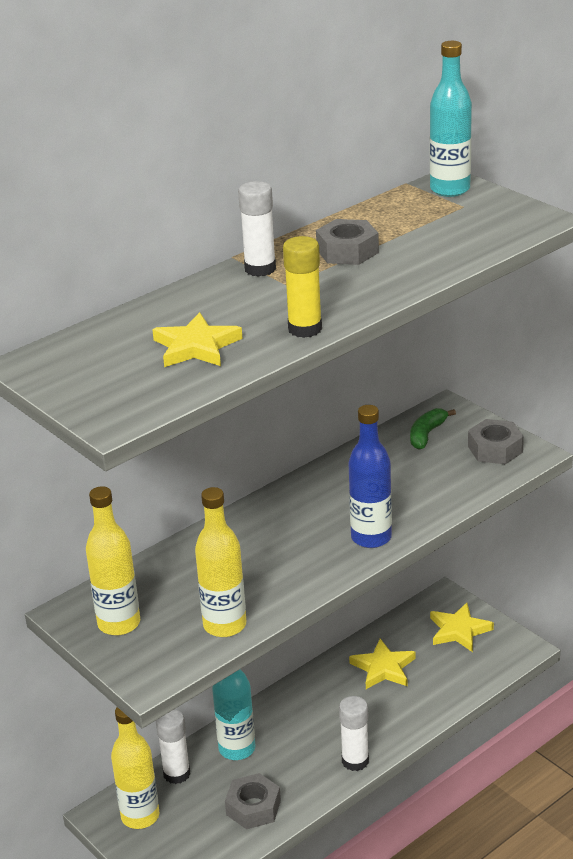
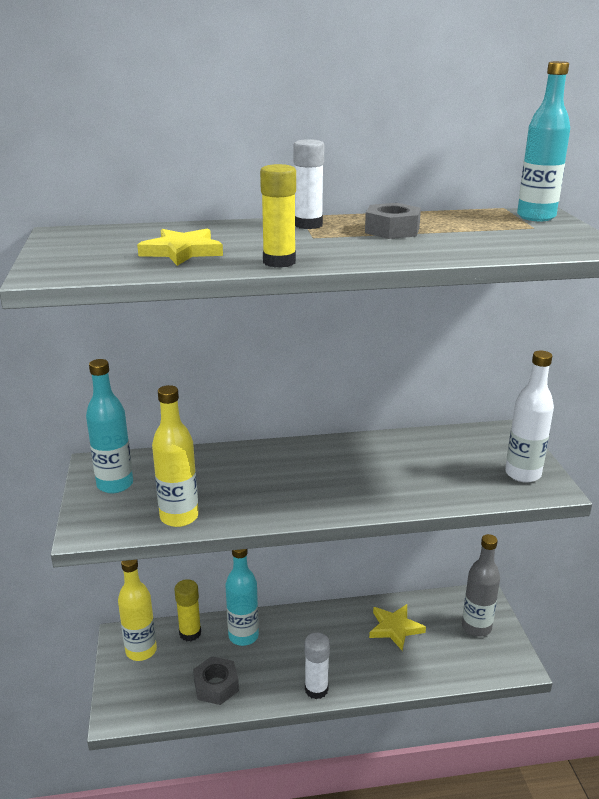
camera: 30 degrees right, 5 degrees down
(119, 623) = (115, 484): yellow bottle -> turquoise bottle
(176, 774) = (190, 633): white glue stick -> yellow glue stick
(371, 537) = (354, 500): blue bottle -> none
(426, 434) = (474, 443): green banana -> none
(459, 630) = (476, 627): yellow star -> grey bottle
(495, 449) = (523, 474): grey nut -> white bottle

